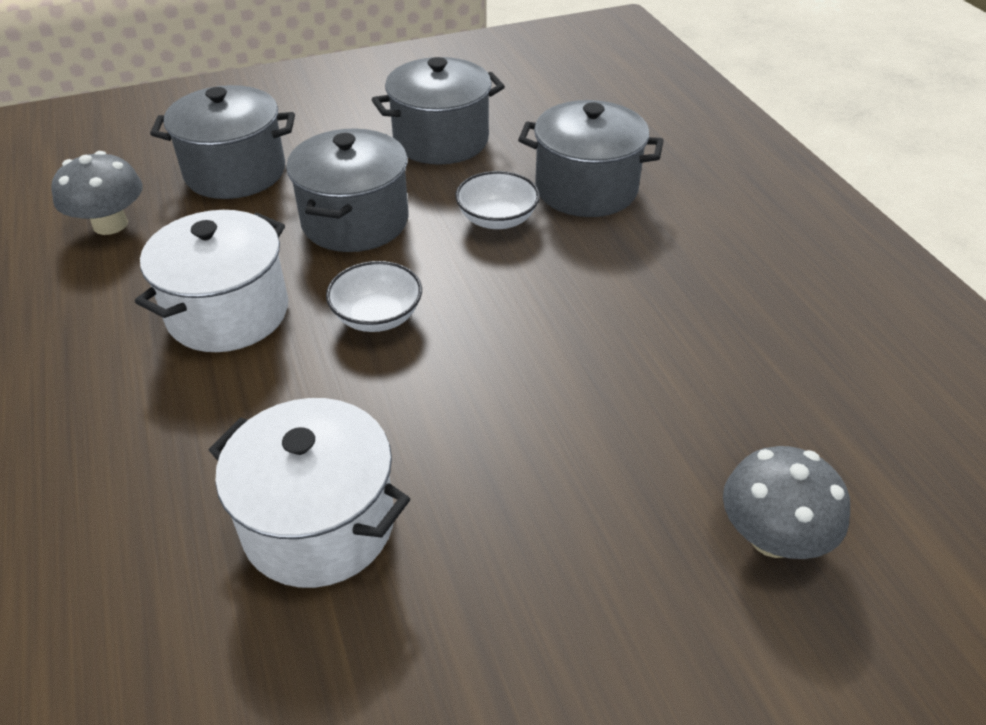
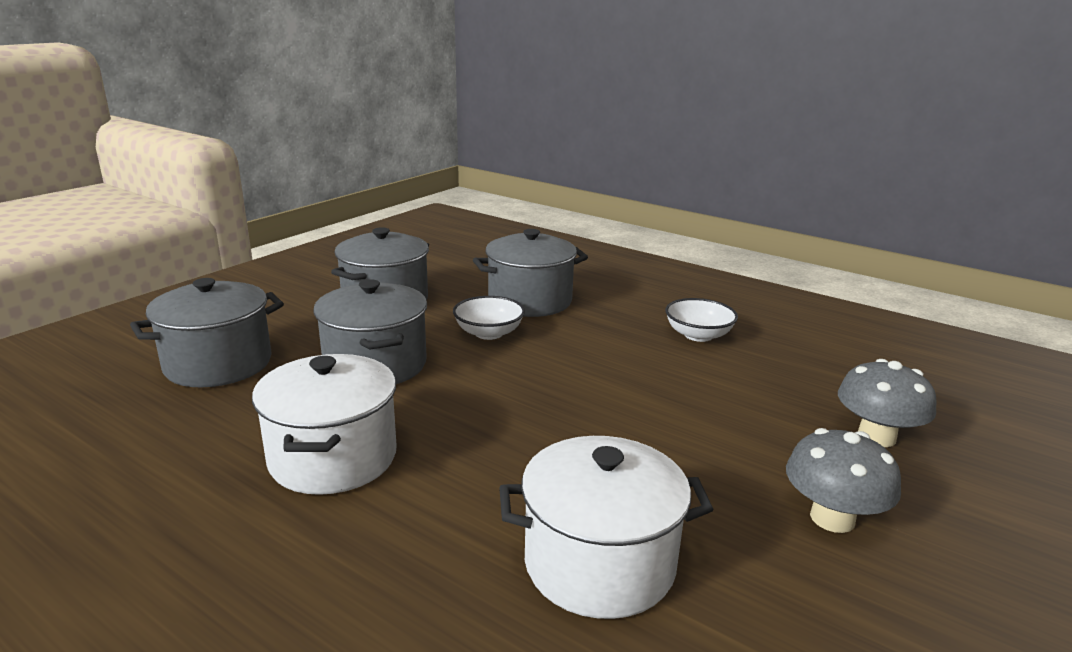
camera: 35 degrees left, 20 degrees down
(110, 224) = (120, 436): grey mushroom -> grey mushroom (832, 518)
(377, 316) = (471, 416): white bowl -> white bowl (698, 335)

